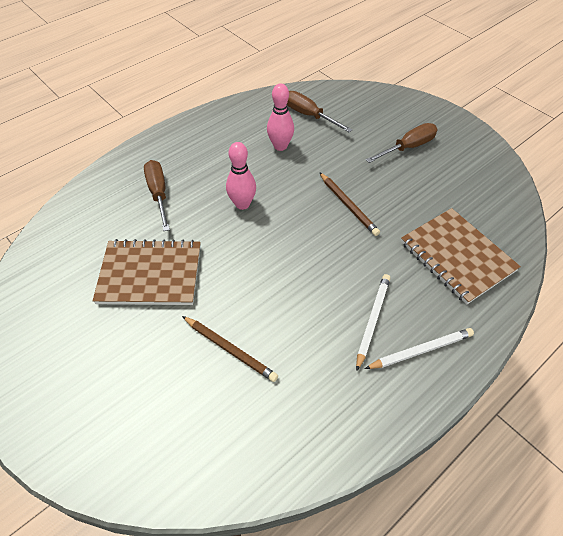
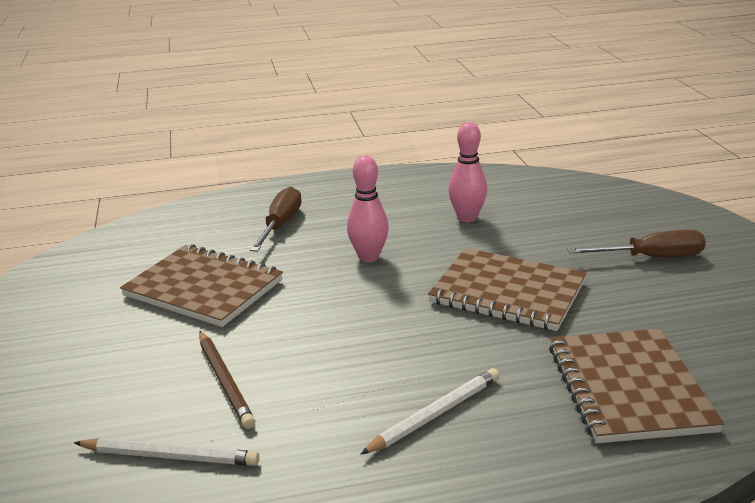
camera: 30 degrees right, 25 degrees down
(309, 115) = (532, 198): brown screwdriver -> none
(348, 205) = (507, 292): brown pencil -> brown notebook
(421, 350) = (477, 470): white pencil -> white pencil (170, 456)

